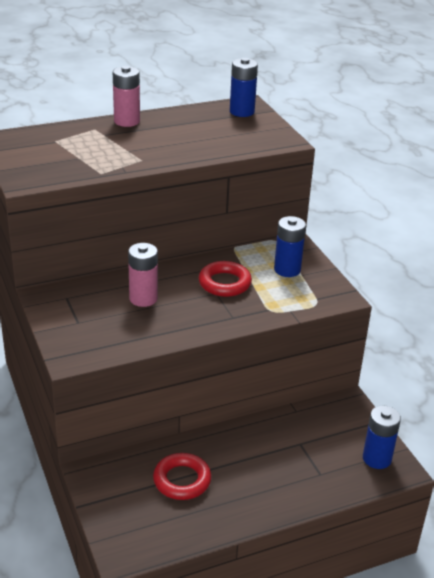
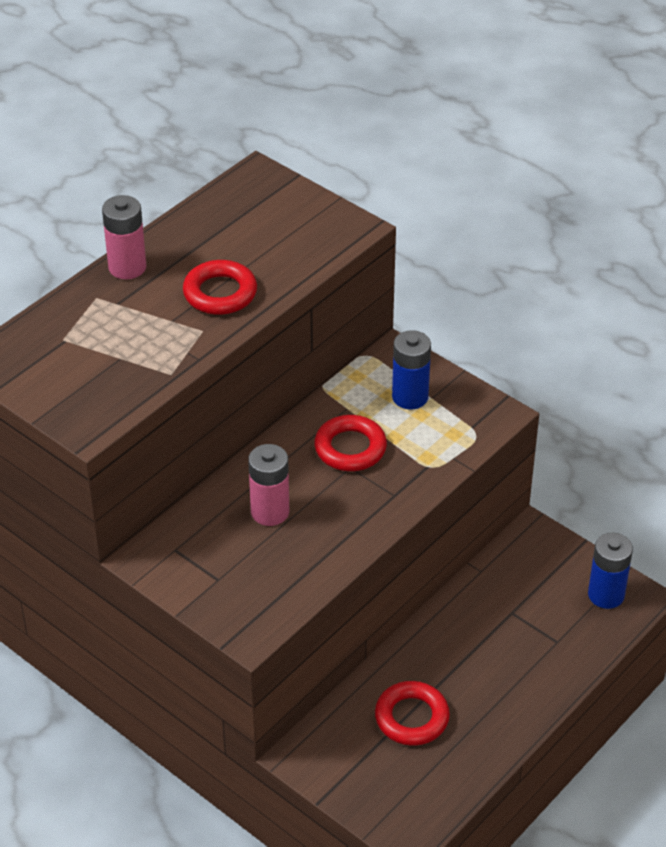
camera: 25 degrees left, 10 degrees up
(170, 147) = (220, 293): none -> red ring
(242, 112) = (261, 193): blue battery -> none

